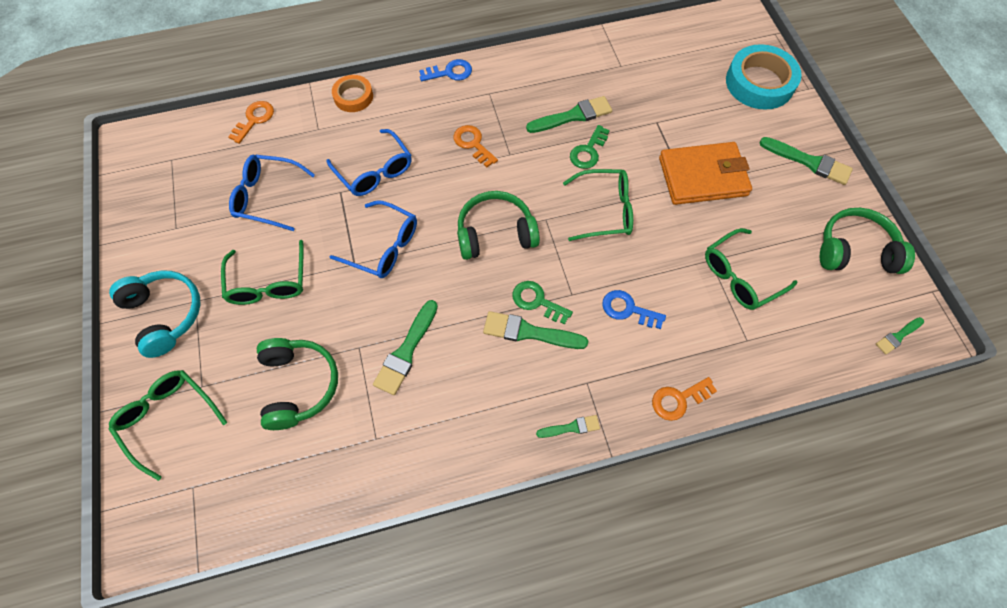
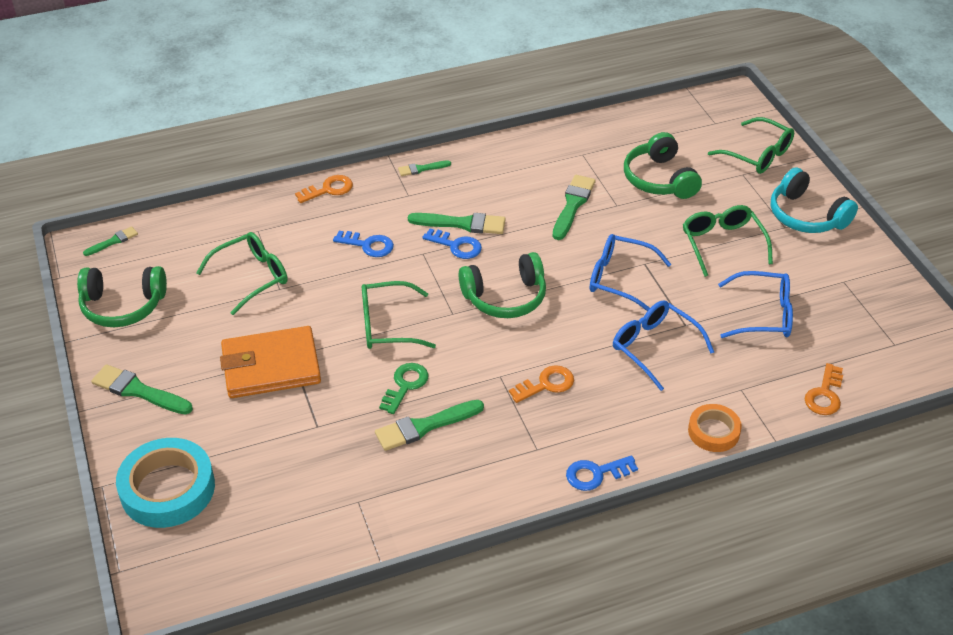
camera: 175 degrees right, 20 degrees down
(473, 144) = (546, 384): orange key -> orange key turned 75 degrees counterclockwise
(537, 301) = (456, 246): green key -> blue key

